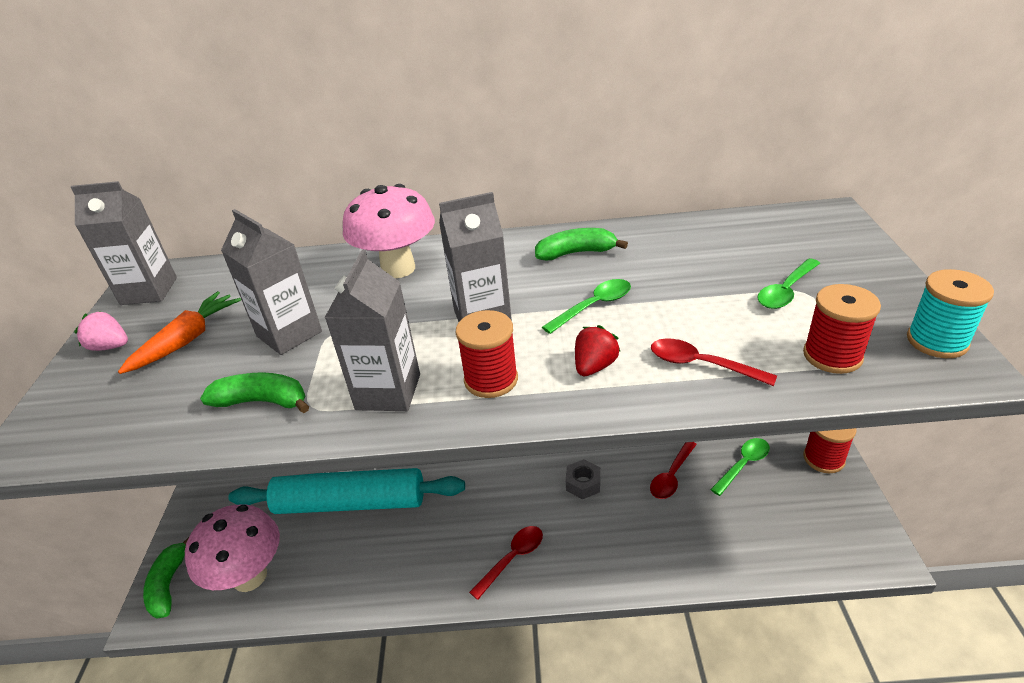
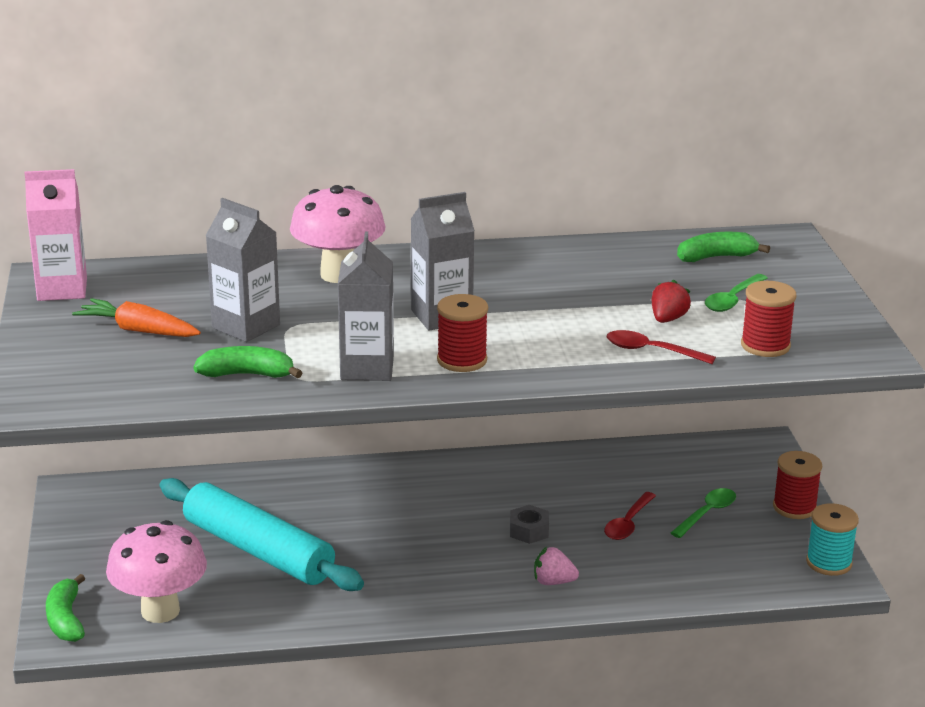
camera: 10 degrees left, 10 degrees down
(110, 347) = (55, 335): pink strawberry -> pink strawberry (553, 582)
(149, 291) = (62, 289): grey carton -> pink carton
(187, 340) = (138, 330): orange carrot -> orange carrot turned 90 degrees counterclockwise
(350, 502) = (258, 550): turquoise rolling pin -> turquoise rolling pin turned 45 degrees clockwise
(512, 559) = (457, 591): red spoon -> none
(576, 253) = (527, 265): green banana -> green banana (716, 257)
(593, 306) = (550, 309): green spoon -> none
(594, 366) = (556, 351): red strawberry -> red strawberry (668, 319)
(937, 341) = (855, 337): turquoise spool -> turquoise spool (829, 562)

